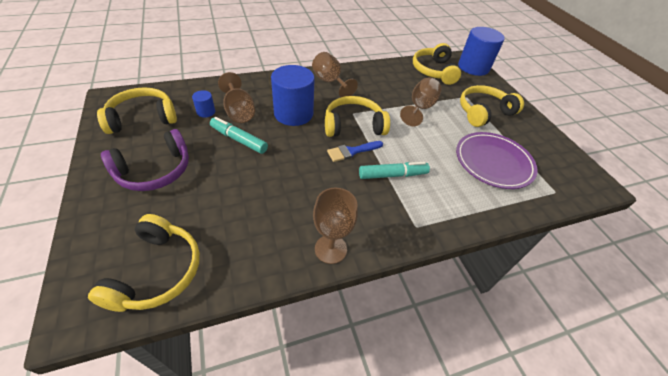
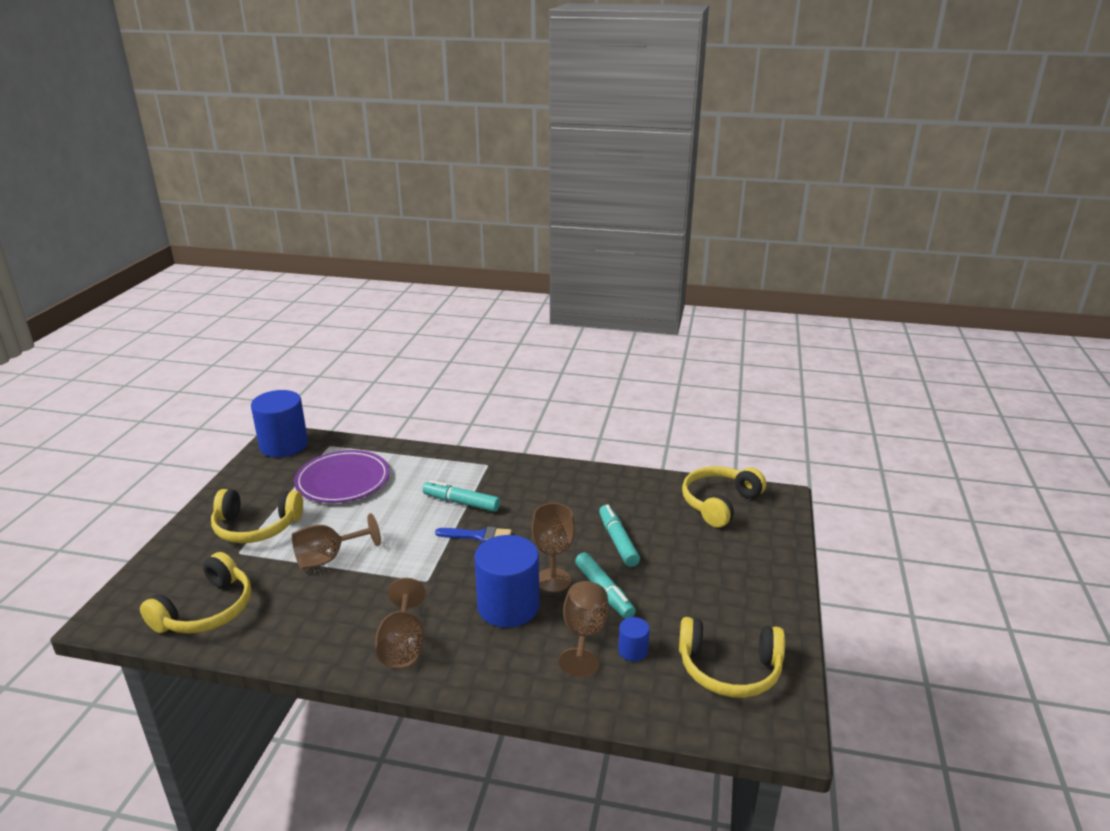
camera: 145 degrees left, 20 degrees down
(155, 171) = (716, 585): purple headphones -> none
(247, 183) = (618, 541): none -> turquoise marker
(330, 249) = (572, 474): brown goblet -> brown goblet (553, 580)
(353, 125) = (444, 564): yellow headphones -> none
(473, 67) = (131, 595): blue cylinder -> blue cylinder (284, 445)

